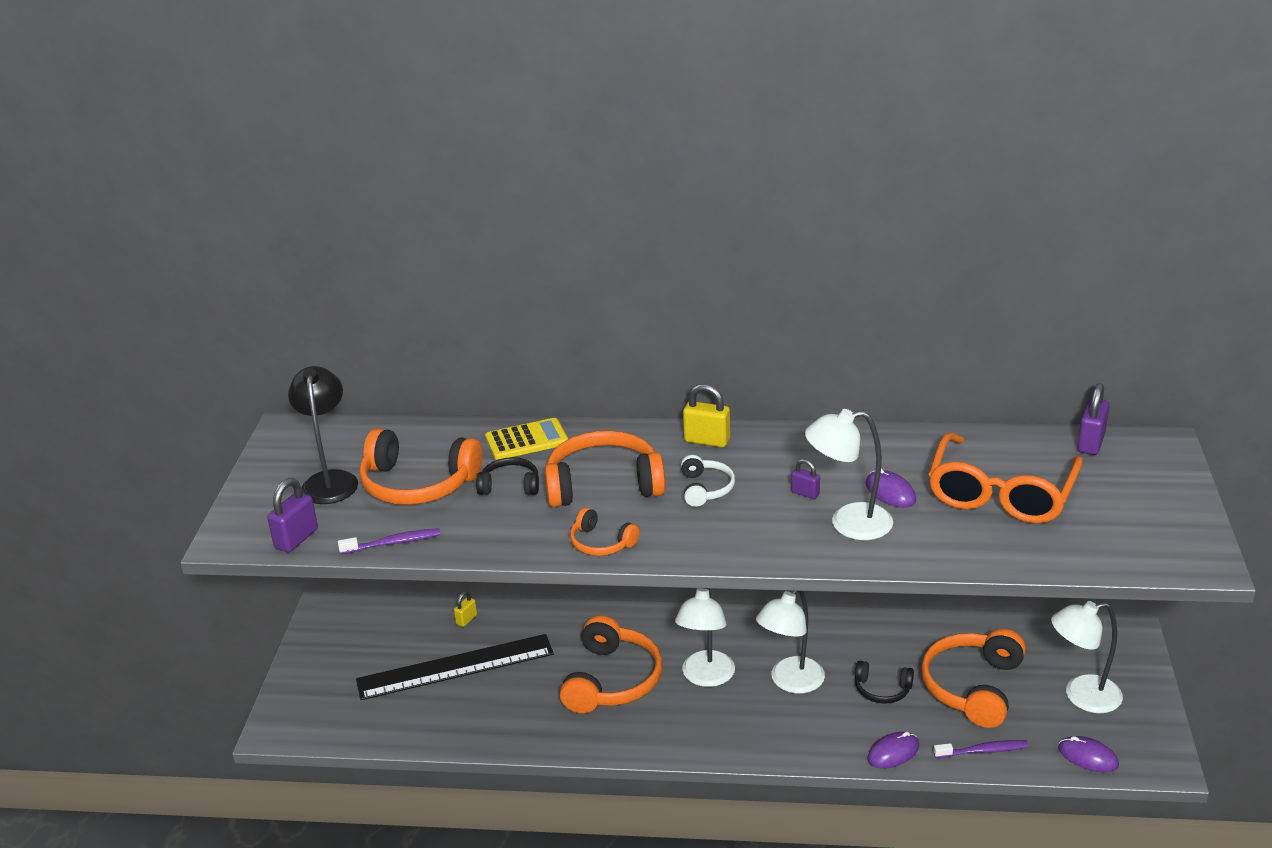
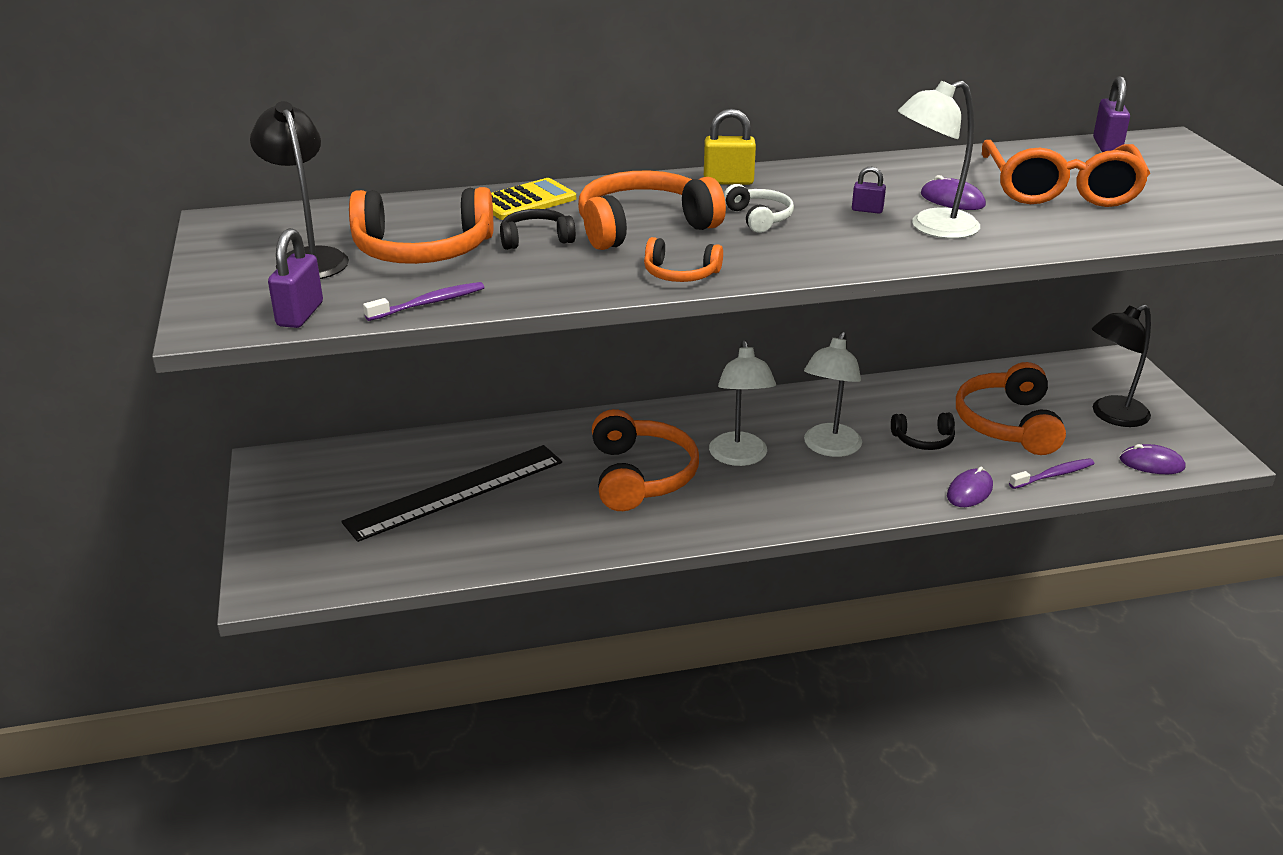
camera: 20 degrees left, 0 degrees up
(466, 619) = (444, 446): yellow padlock -> none
(1082, 696) = (1111, 415): white lamp -> black lamp

